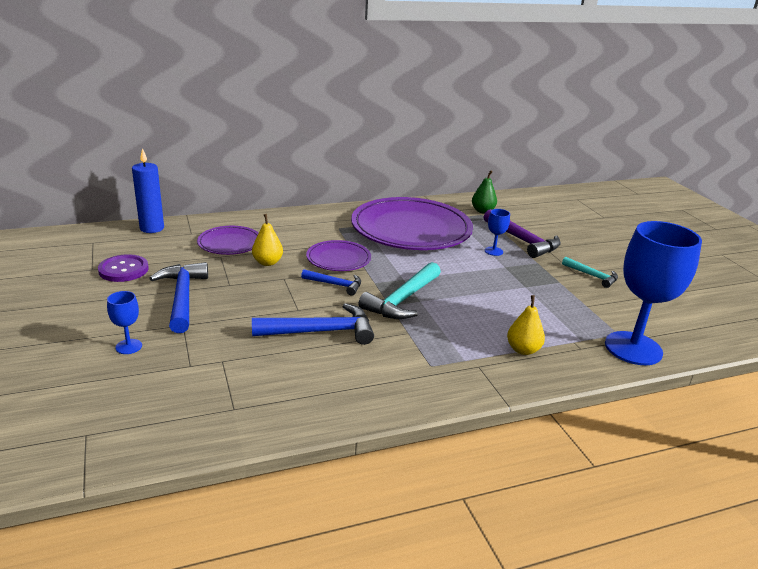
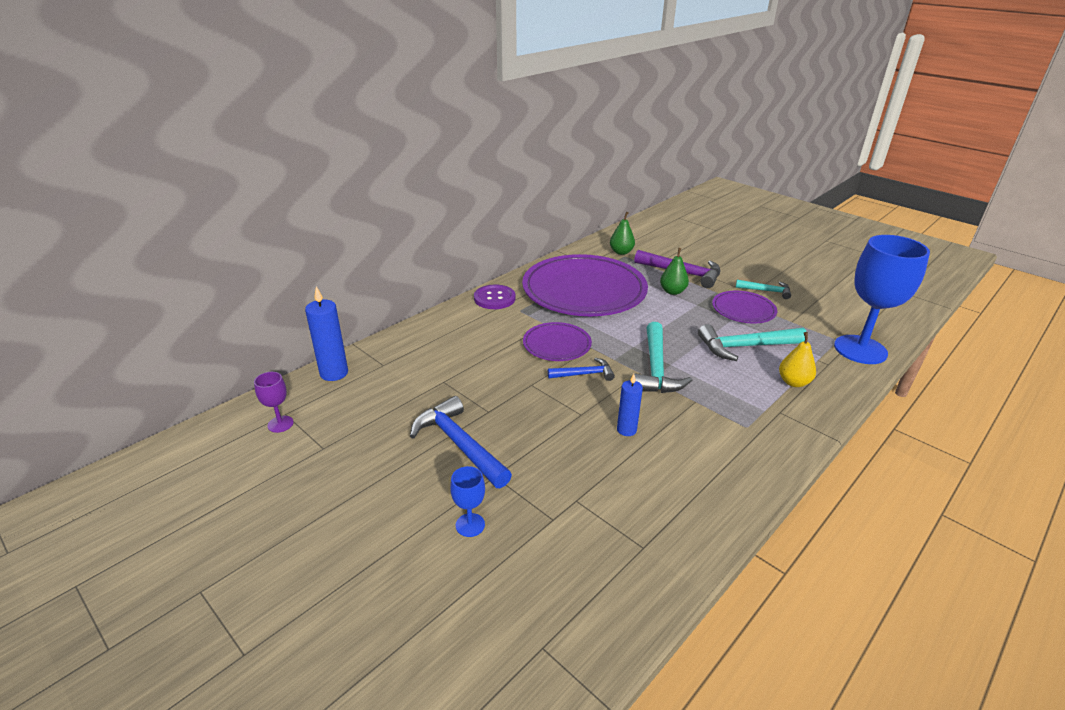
camera: 25 degrees left, 5 degrees up
(82, 247) = (280, 424): none -> purple goblet
(123, 270) = (360, 435): purple button -> purple button (494, 298)
(230, 243) = (436, 363): purple plate -> purple plate (743, 310)
(267, 262) = (497, 372): yellow pear -> none
(321, 331) = (626, 430): blue hammer -> blue candle
(493, 251) = (672, 291): blue goblet -> green pear
(510, 310) = (745, 347): none -> turquoise hammer

